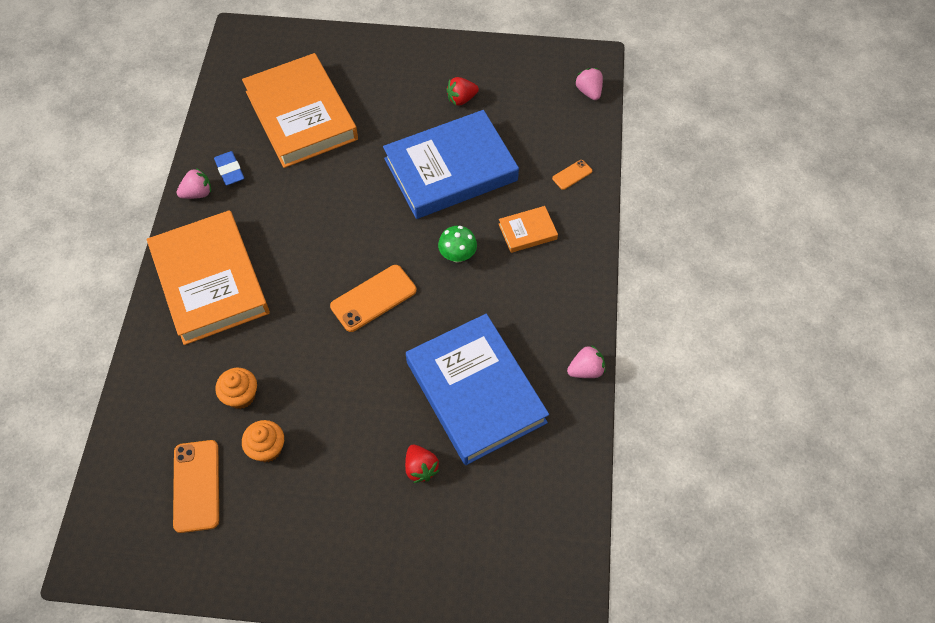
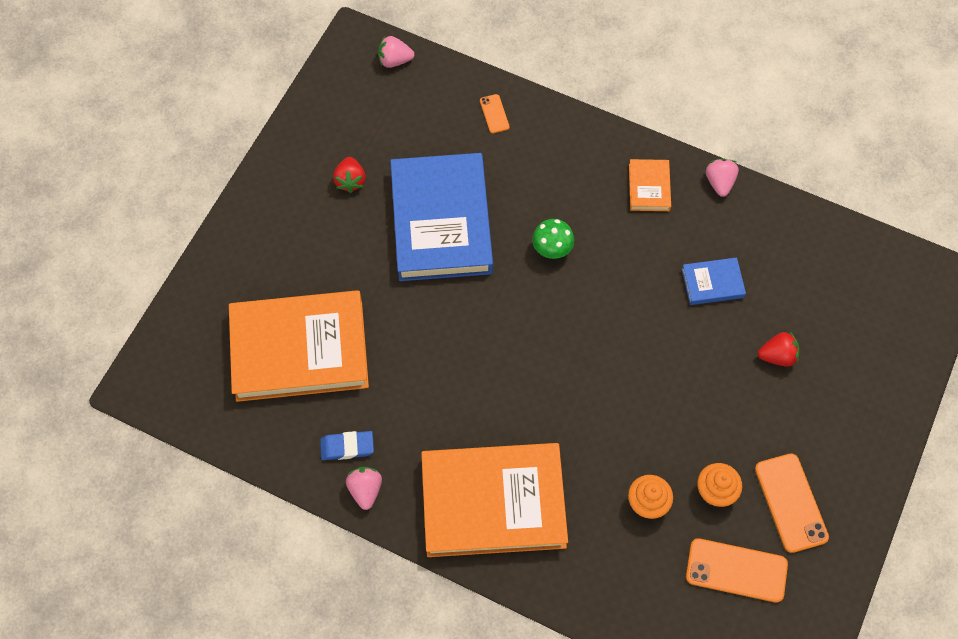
camera: 70 degrees left, 5 degrees up
(373, 298) = (574, 343): orange phone -> orange phone (790, 503)
(475, 392) = (712, 283): blue book -> blue book, size x0.43
(527, 231) = (547, 177): orange book -> orange book (649, 187)

